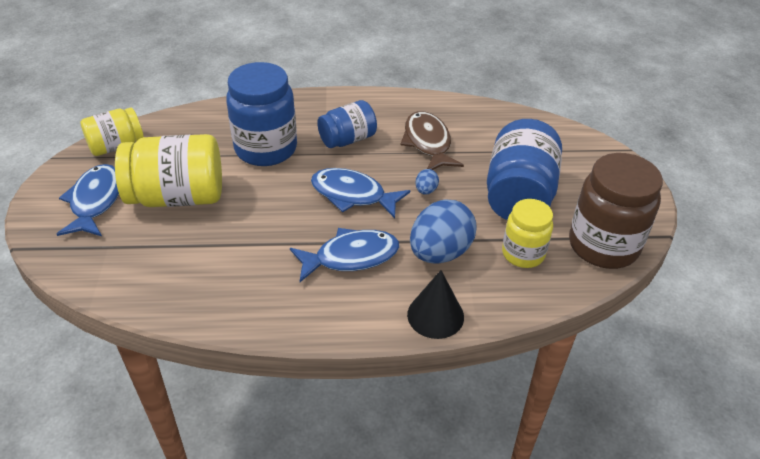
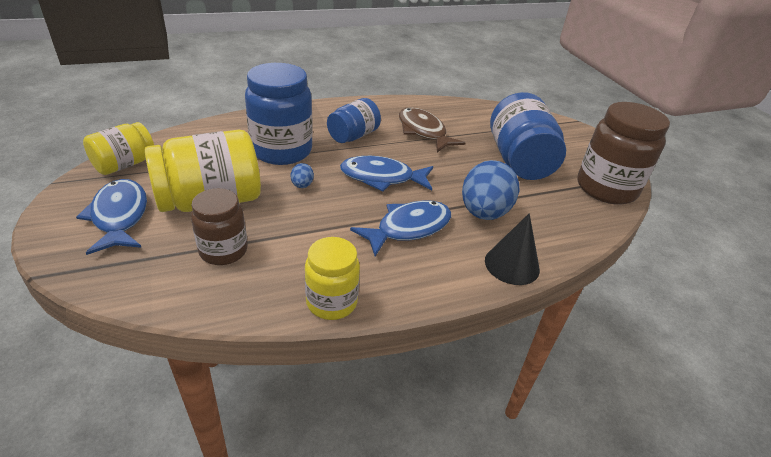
camera: 20 degrees left, 5 degrees down
(169, 251) = (223, 251): none -> brown jar
(426, 190) = (443, 166): blue egg -> blue egg (302, 185)
(523, 254) = (551, 203): yellow jar -> yellow jar (331, 302)

